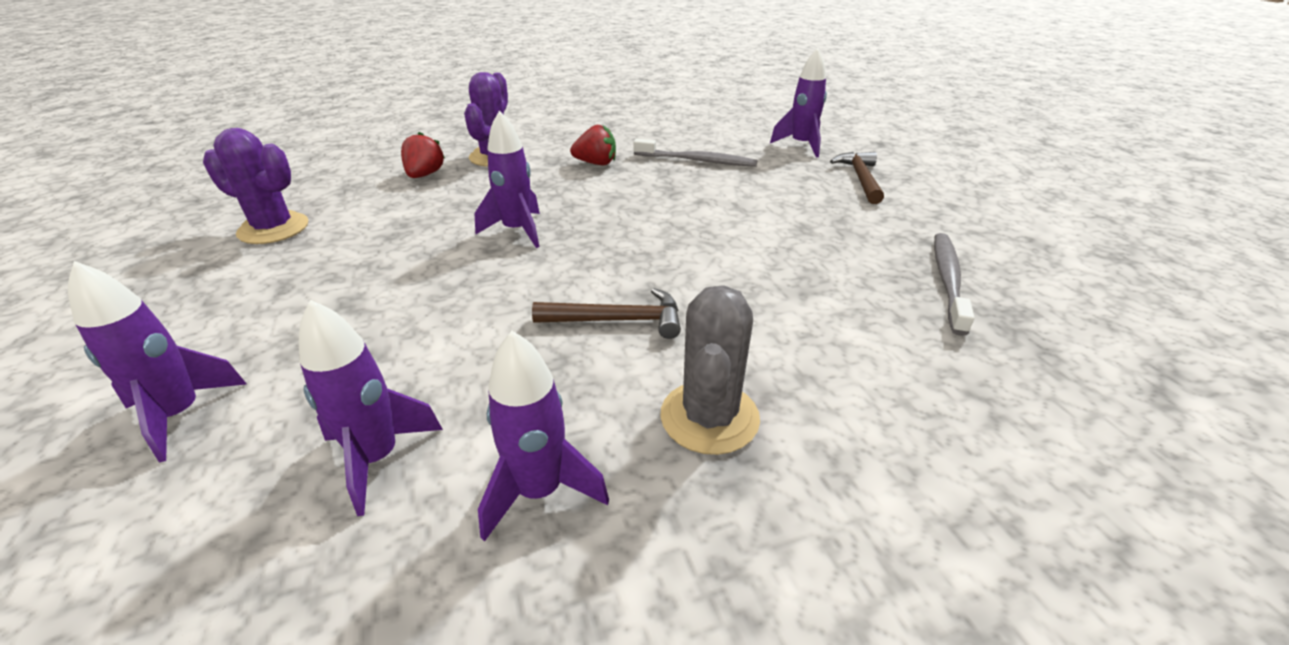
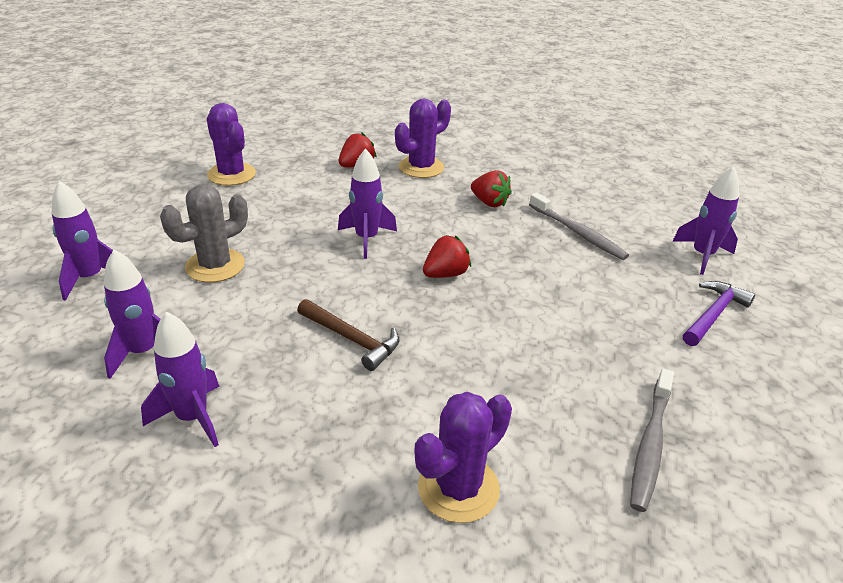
camera: 35 degrees right, 0 degrees up
(632, 230) = (445, 274): none -> red strawberry
(709, 417) = (327, 434): grey cactus -> grey cactus (215, 266)
(860, 178) = (713, 314): brown hammer -> purple hammer
(878, 391) = (458, 488): none -> purple cactus
(948, 280) = (650, 445): grey toothbrush -> grey toothbrush turned 150 degrees clockwise

